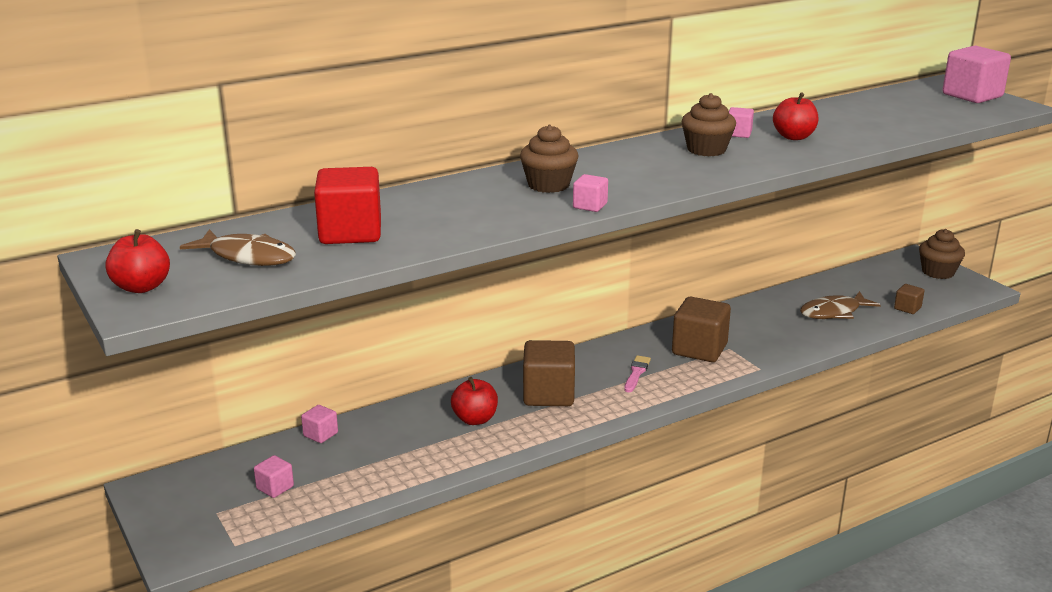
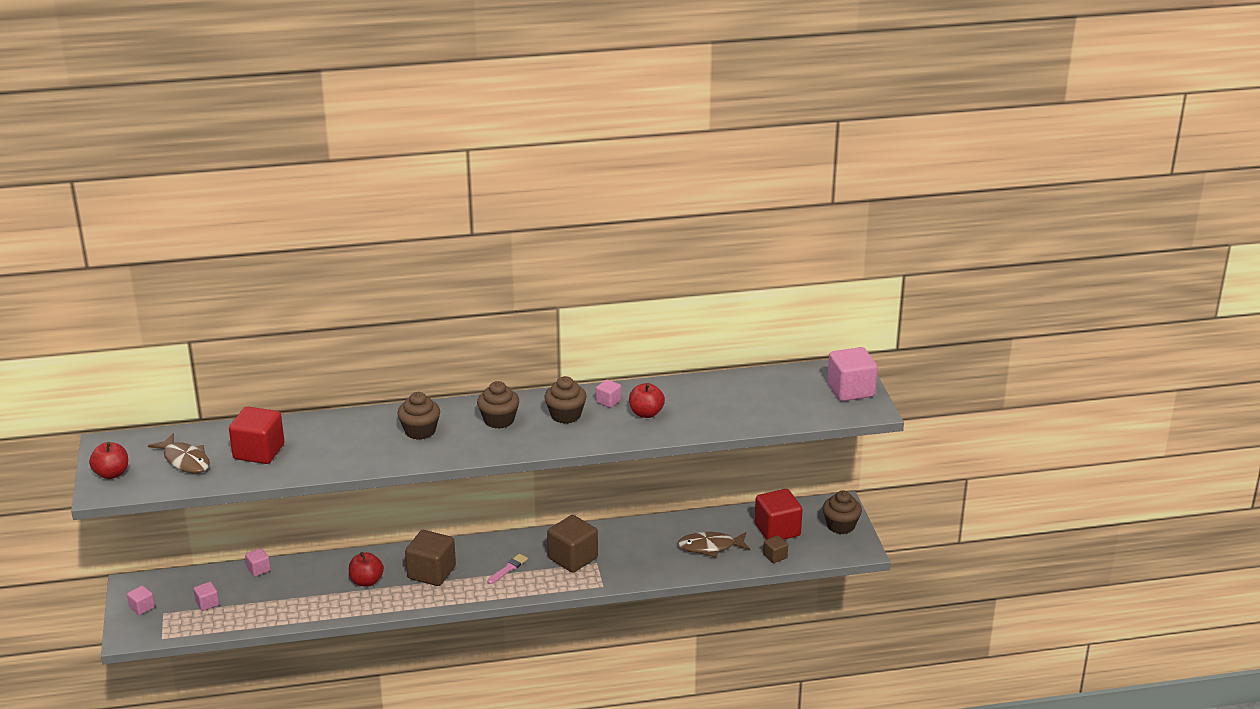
camera: 20 degrees right, 5 degrees up
(590, 206) = (428, 458): pink cube -> pink cube (142, 607)
(634, 163) = (499, 420): none -> brown cupcake
(882, 286) = (777, 530): none -> red cube

